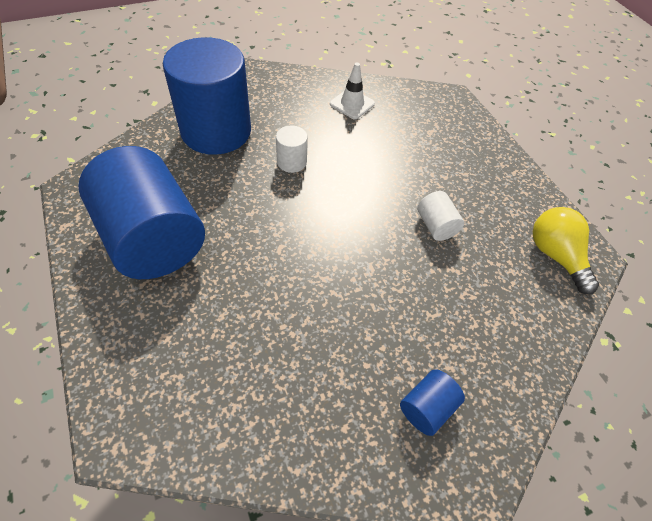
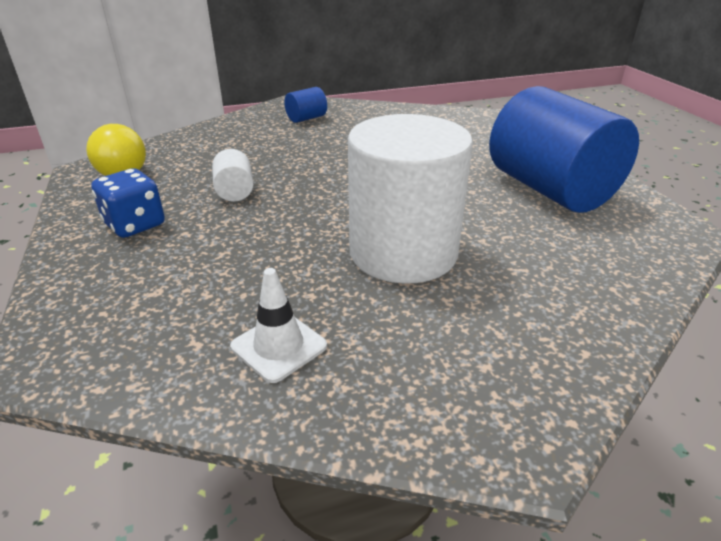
camera: 170 degrees left, 20 degrees down
(216, 131) = (536, 297): blue cylinder -> none
(291, 162) = (403, 252): white cylinder -> white cylinder, size x2.41
(485, 183) = (135, 225): none -> blue dice

